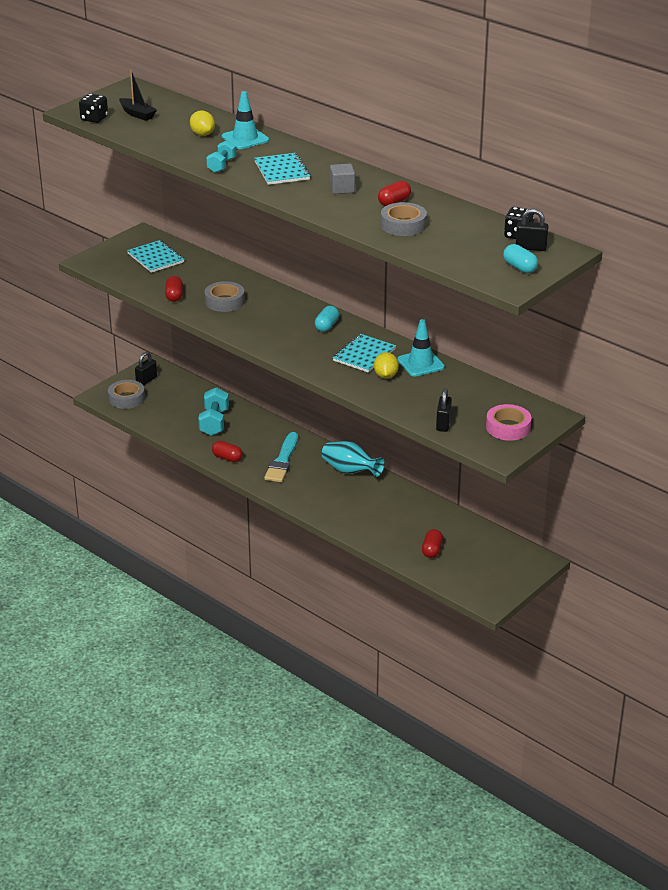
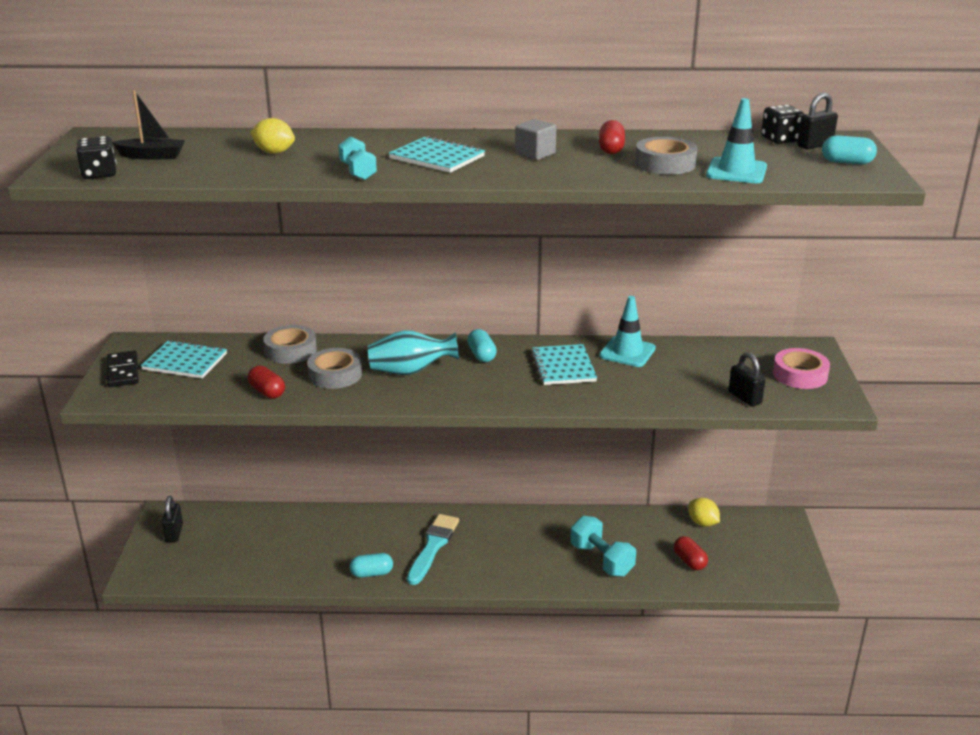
camera: 40 degrees left, 5 degrees down
(117, 250) = (123, 371): none -> black domino
(126, 398) = (173, 564): grey tape -> grey tape (291, 350)
(214, 422) = (309, 542): turquoise dumbbell -> turquoise dumbbell (601, 560)
(227, 458) = (372, 573): red capsule -> turquoise capsule
(245, 139) = (334, 143): turquoise traffic cone -> turquoise traffic cone (736, 171)
(282, 461) = (433, 547): turquoise brush -> turquoise brush turned 135 degrees counterclockwise
(350, 471) = (511, 523): turquoise vase -> turquoise vase (410, 371)
(385, 376) = (616, 377): yellow lemon -> yellow lemon (702, 523)

